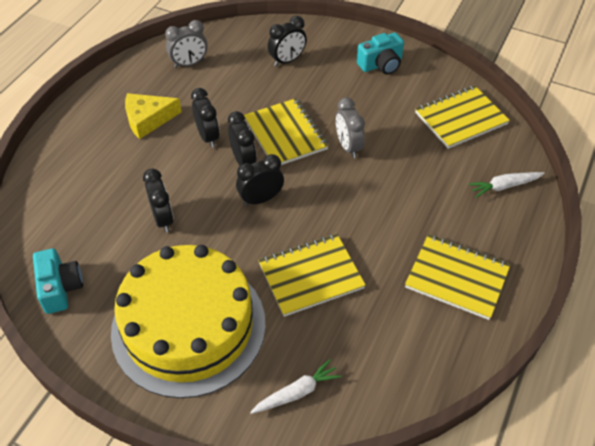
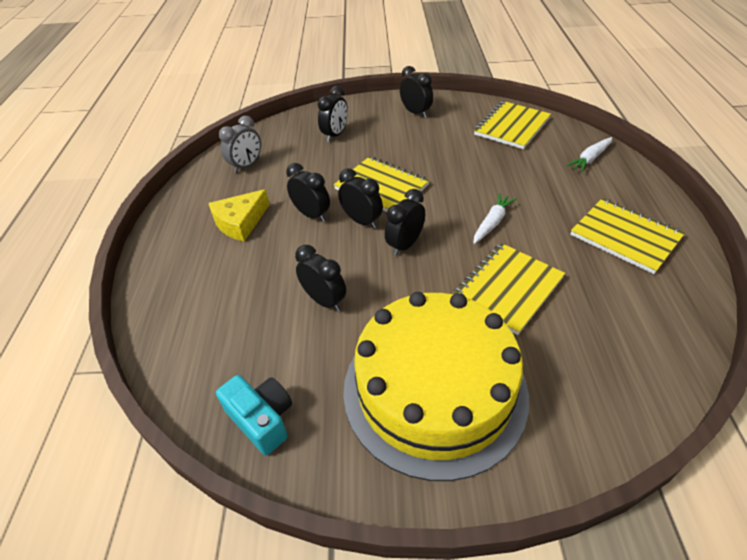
camera: 25 degrees left, 5 degrees down
(297, 392) = (594, 400): white carrot -> white carrot (492, 223)
(348, 147) = (444, 177): grey clock -> none
(381, 64) = (415, 113): turquoise camera -> black clock
(457, 278) = (625, 236): yellow notebook -> yellow notebook turned 45 degrees clockwise

